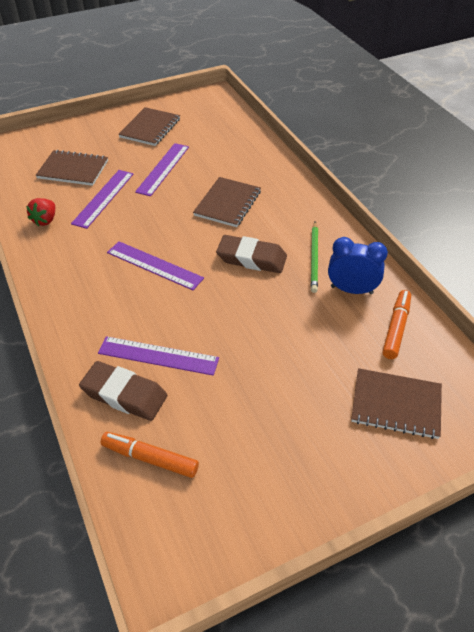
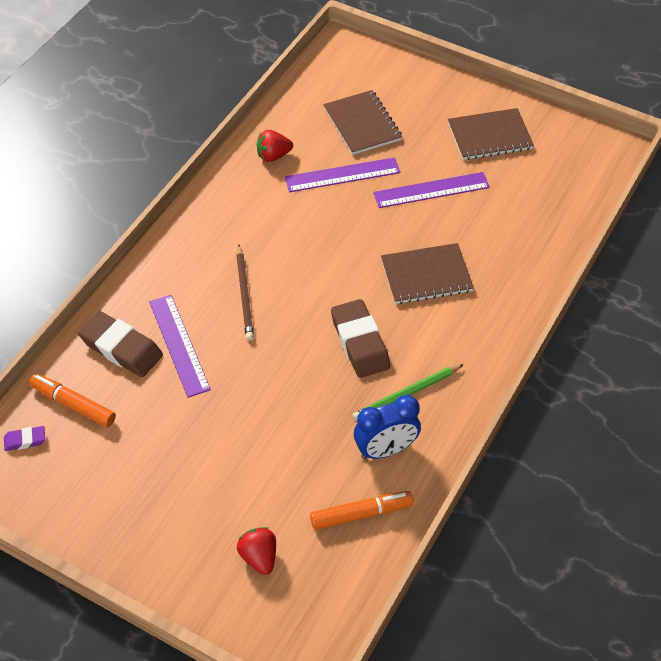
camera: 55 degrees right, 5 degrees up
(124, 394) = (121, 348): brown eraser -> brown eraser turned 45 degrees counterclockwise
(150, 458) = (73, 404): orange marker -> orange marker turned 45 degrees counterclockwise
(151, 295) = (245, 295): none -> brown pencil
(154, 265) = (285, 273): purple ruler -> none
(155, 517) = (25, 440): none -> purple eraser
(351, 290) = (386, 450): blue clock -> blue clock turned 90 degrees clockwise
(396, 404) = (259, 557): brown notebook -> red strawberry

